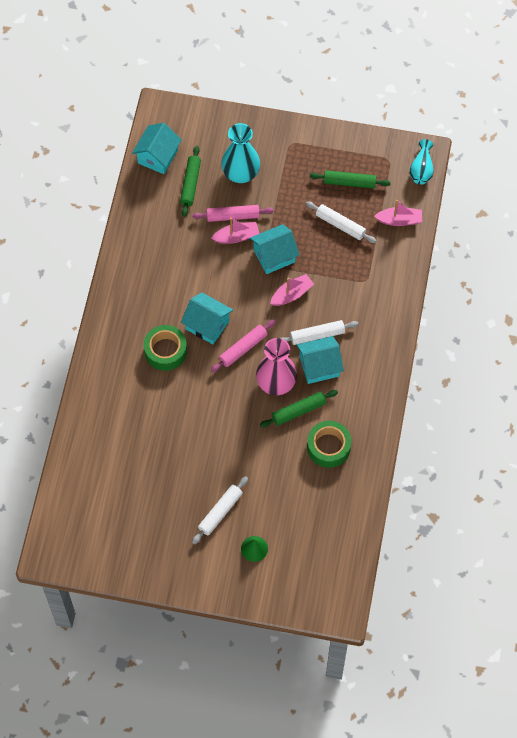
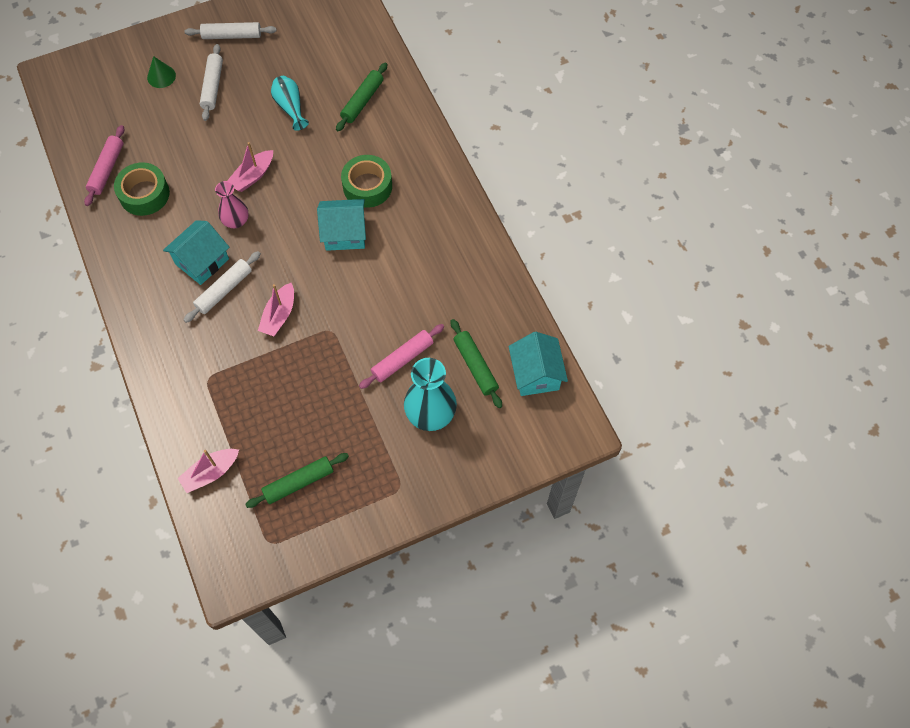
camera: 145 degrees right, 0 degrees up
(236, 237) = (381, 339): pink boat -> pink boat (252, 176)
(243, 348) = (292, 233): pink rolling pin -> pink rolling pin (107, 169)
(274, 256) = (326, 344): turquoise house -> none
(276, 383) = (236, 221): pink vase -> pink vase, size x0.62
(298, 411) = (195, 208): green rolling pin -> green rolling pin (362, 101)
(340, 225) = (276, 424): white rolling pin -> white rolling pin (232, 35)
(421, 169) = (221, 556): turquoise vase -> turquoise vase (290, 107)

